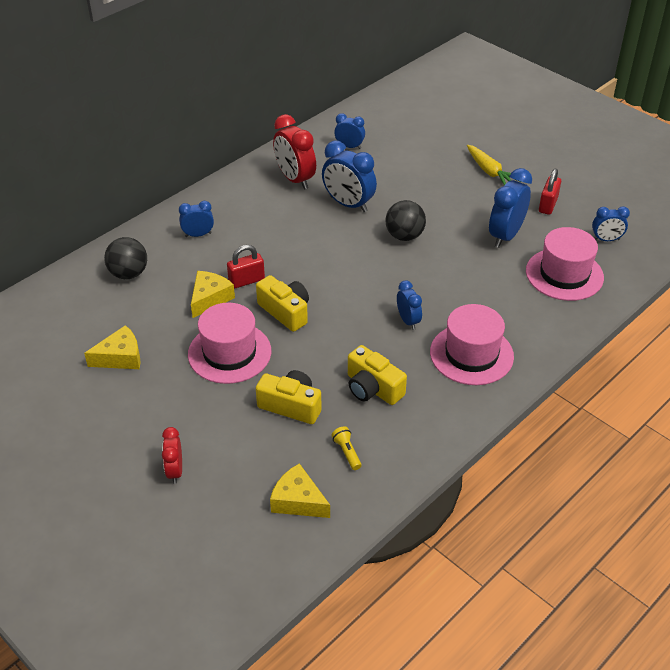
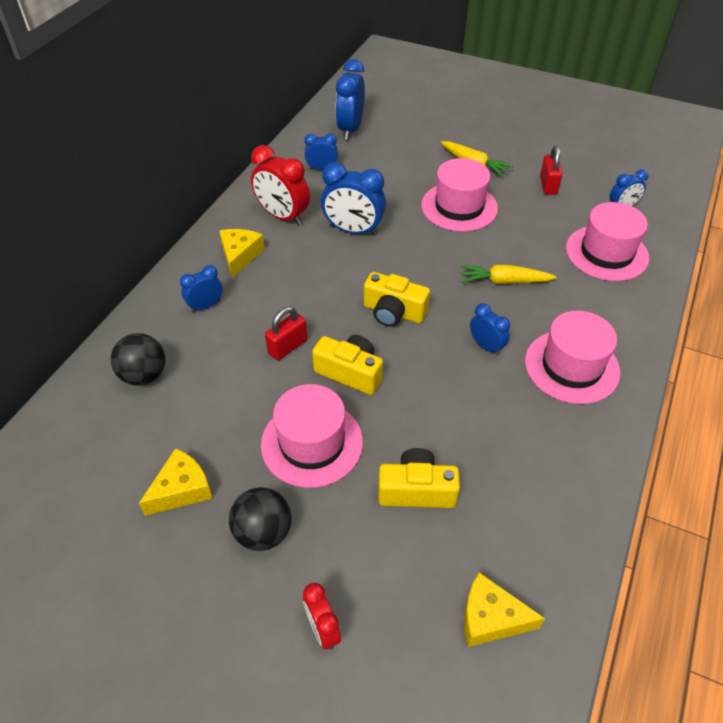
camera: 20 degrees left, 5 degrees up
(210, 298) = (256, 380): yellow cheese -> yellow cheese (240, 255)
(347, 452) = (510, 531): yellow flashlight -> none
(372, 388) = (494, 439): yellow camera -> yellow camera (393, 312)
(404, 236) = (429, 251): black ball -> black ball (263, 532)
(453, 205) = (459, 207): none -> pink hat
(455, 275) = (504, 281): none -> yellow carrot
(505, 235) = (527, 226): blue clock -> blue clock (350, 129)

